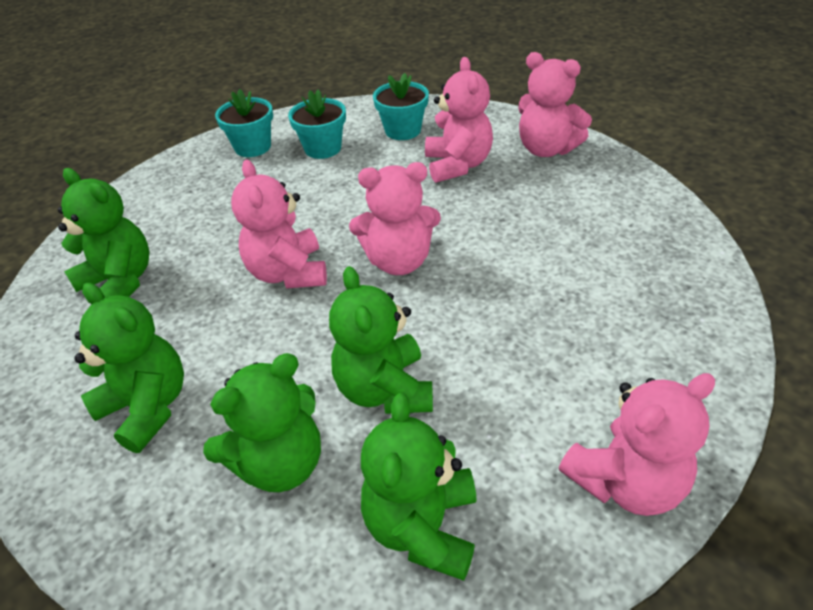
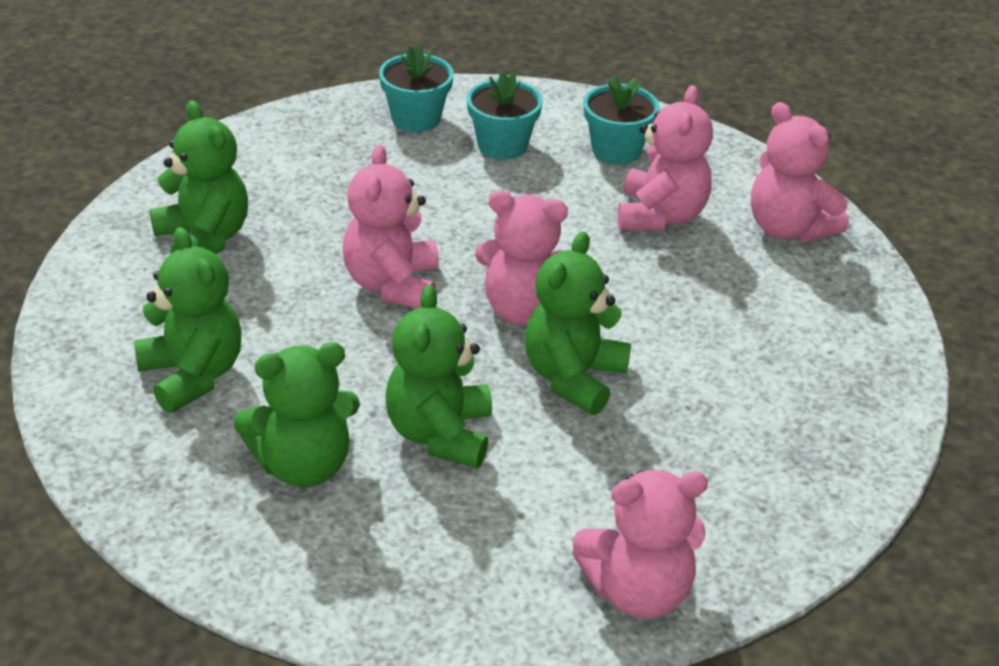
camera: 15 degrees right, 5 degrees down
(422, 526) = (415, 561): green teddy bear -> green teddy bear (573, 378)

